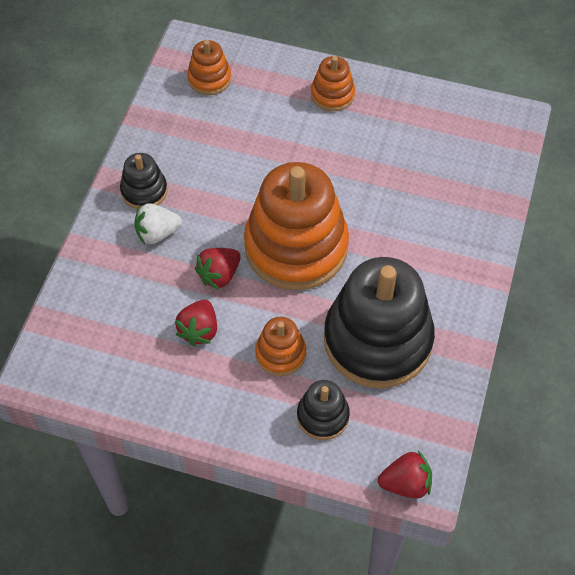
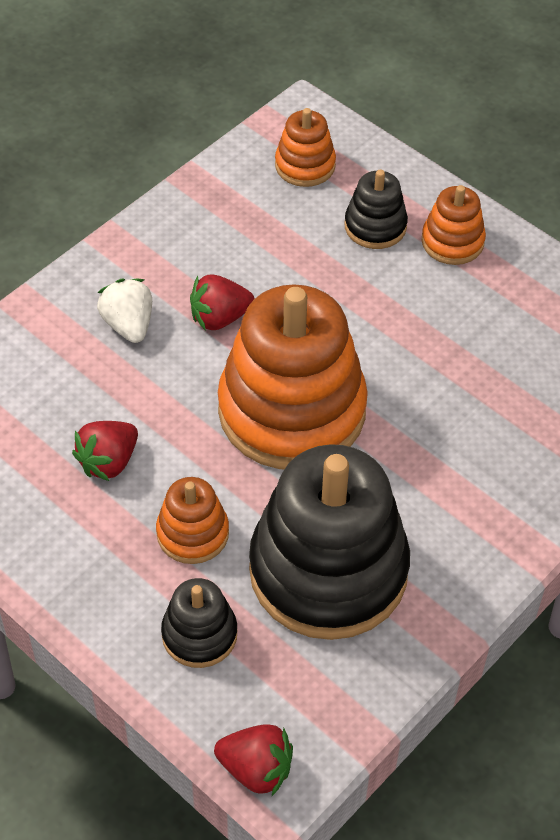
camera: 25 degrees right, 5 degrees down
(144, 191) = (143, 268): black stacking toy -> black stacking toy (375, 226)
(157, 233) = (128, 325): white strawberry -> white strawberry turned 60 degrees clockwise
(219, 275) = (174, 405): red strawberry -> red strawberry (219, 318)

